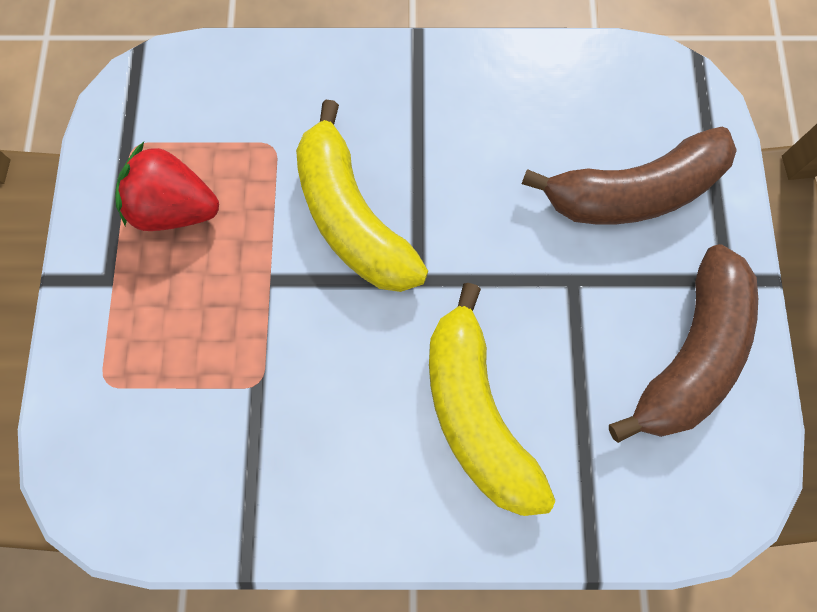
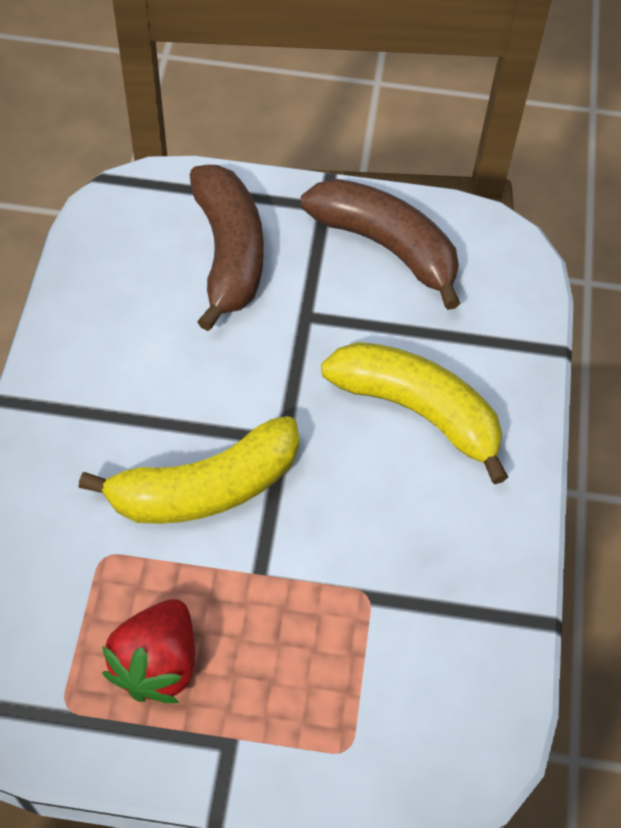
camera: 85 degrees left, 15 degrees down
(475, 412) = (418, 411): yellow banana -> yellow banana turned 135 degrees counterclockwise

